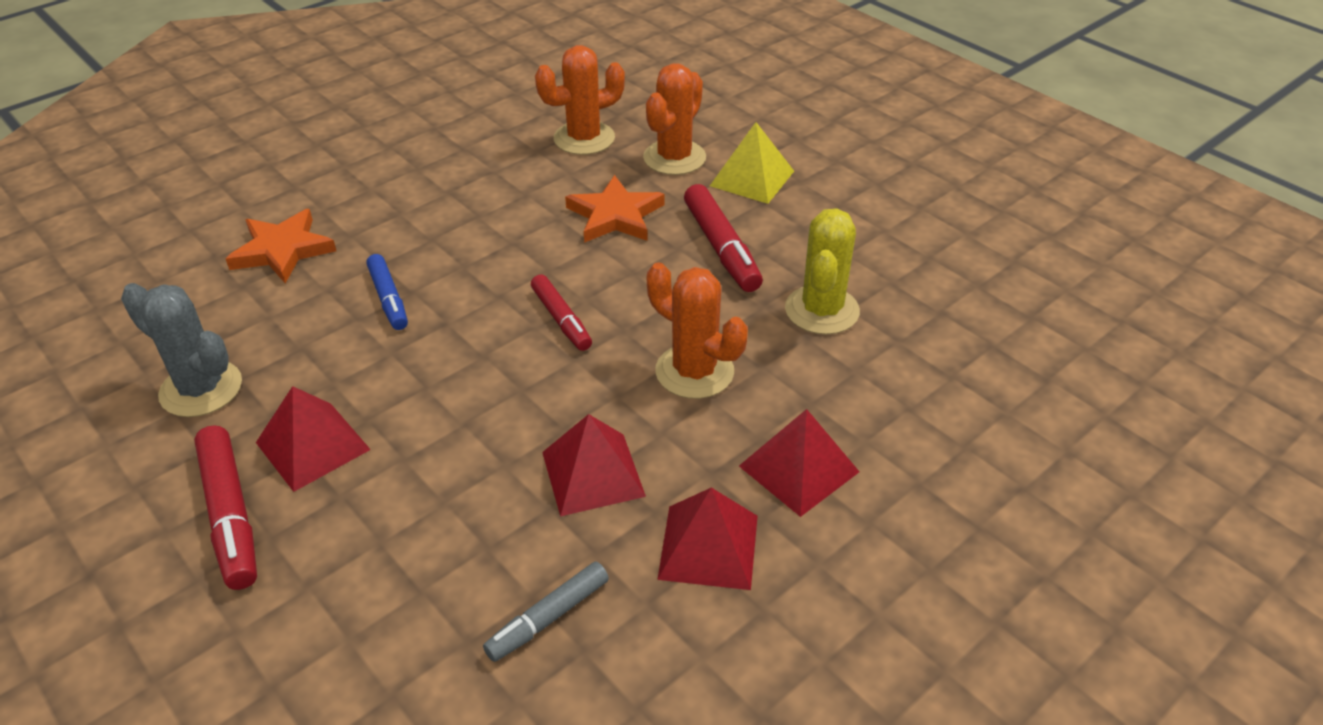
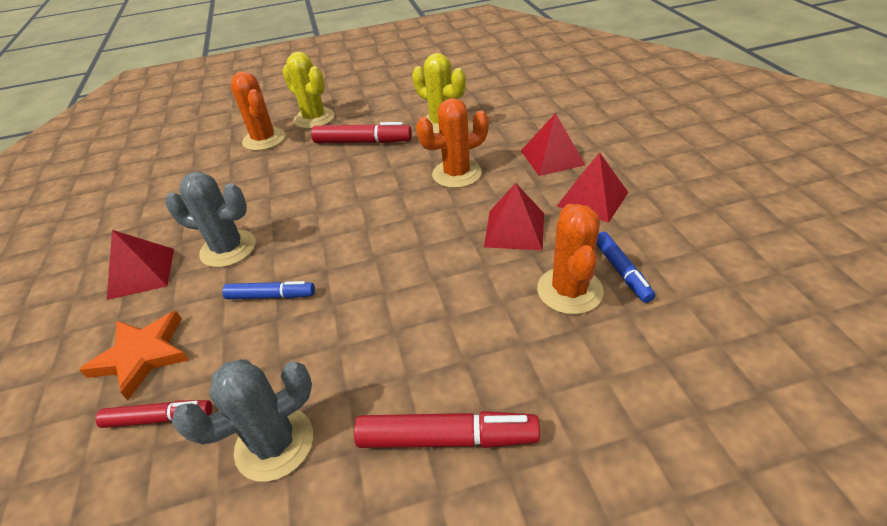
camera: 60 degrees left, 0 degrees up
(313, 445) = (401, 369): red pyramid -> red pyramid (141, 273)
(451, 231) = (228, 249): none -> grey cactus
(548, 618) = (621, 271): grey marker -> blue marker
(561, 319) = (370, 215): red marker -> red marker (159, 418)
(584, 138) = (201, 169): orange cactus -> orange cactus (569, 290)
(615, 215) = (293, 173): orange star -> none
(752, 178) = (314, 118): yellow pyramid -> yellow cactus

